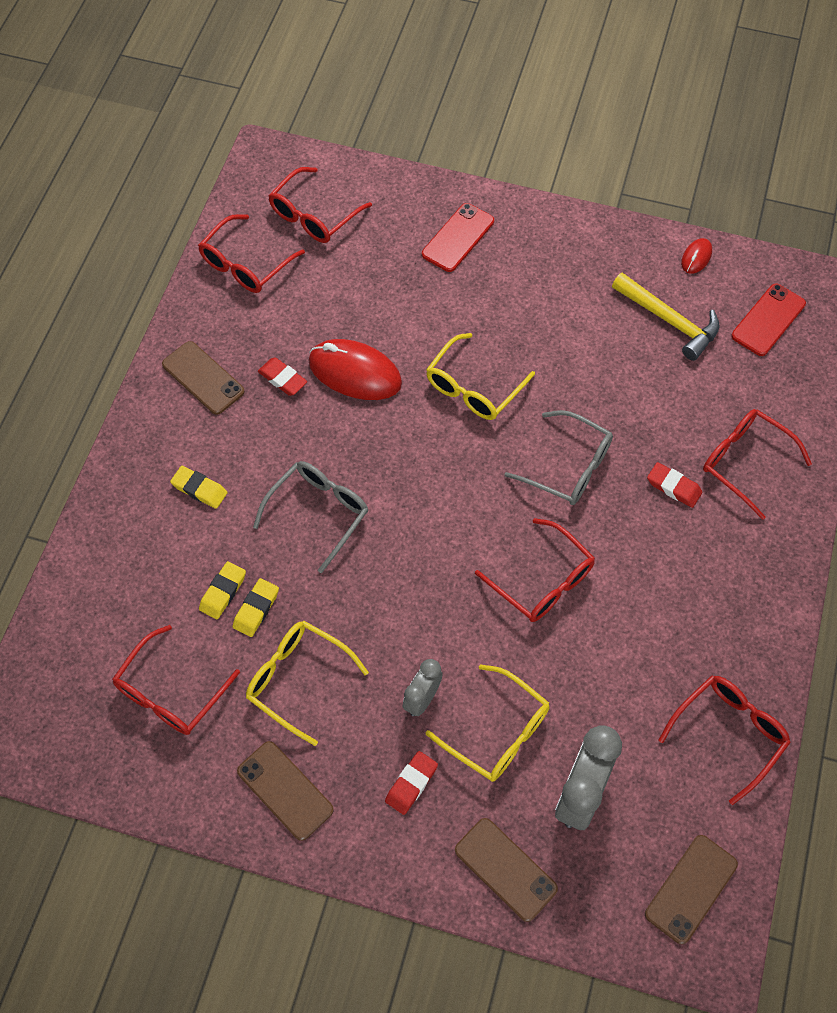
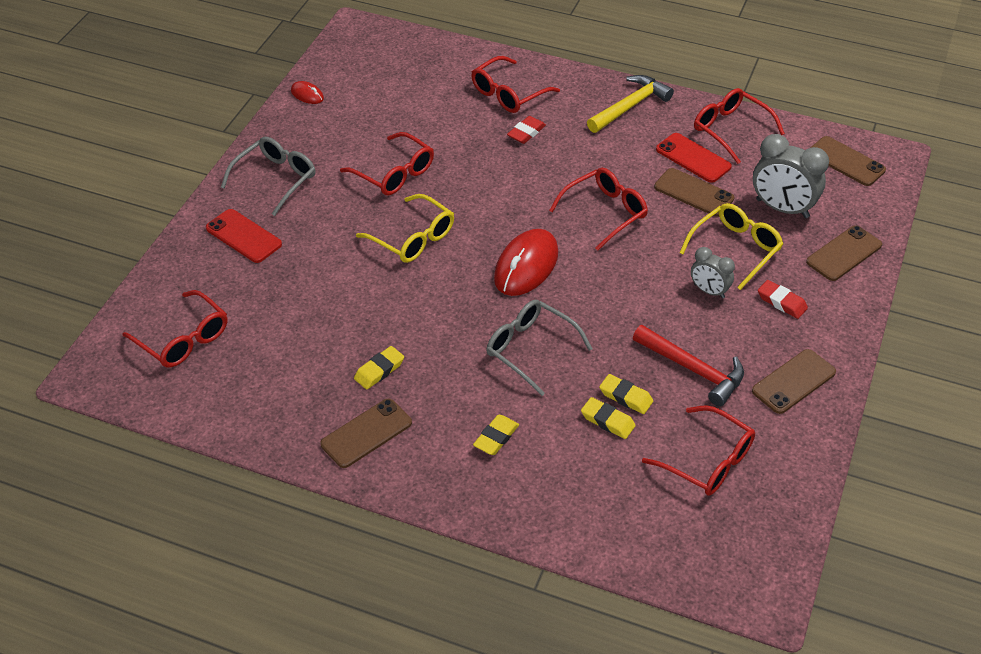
camera: 85 degrees left, 15 degrees down
(245, 264) = (230, 396): red glasses -> red glasses (394, 173)
(282, 379) = (379, 370): red eraser -> yellow eraser
(297, 680) = (693, 370): yellow glasses -> red hammer
(355, 373) = (382, 317): red mouse -> red mouse (526, 266)
(568, 467) = (501, 188): grey glasses -> grey glasses (276, 179)
(594, 683) = (693, 193): none -> brown phone
(670, 321) = (368, 117): yellow hammer -> yellow hammer (630, 106)
(768, 320) = (379, 65): red phone -> red phone (693, 158)

